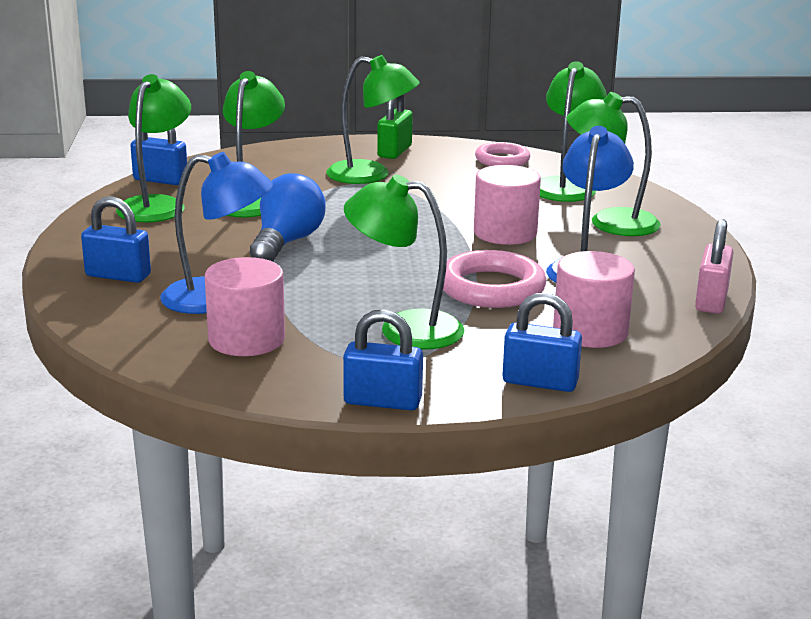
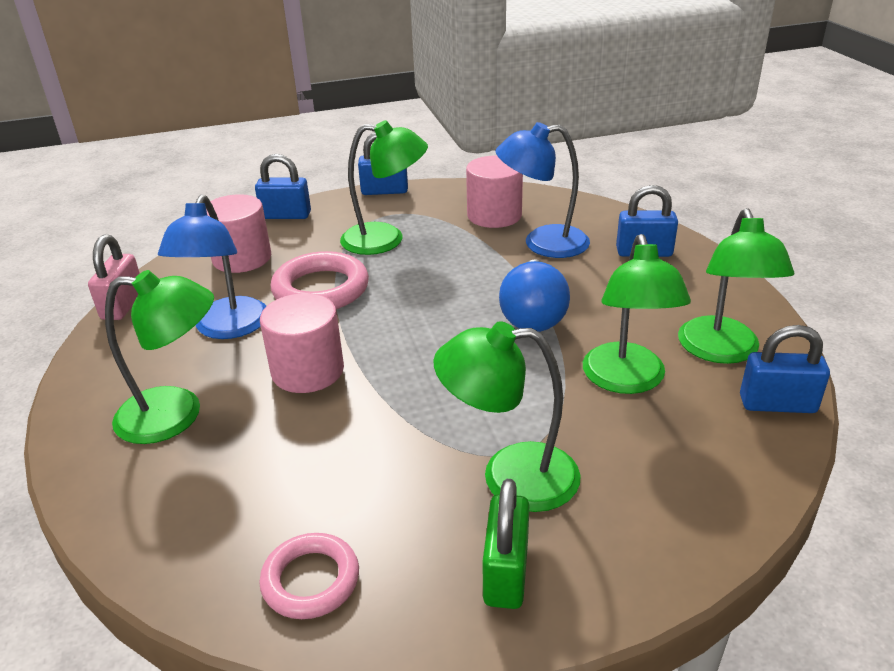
camera: 170 degrees right, 10 degrees up
(566, 186) = (213, 502): green lamp -> none

